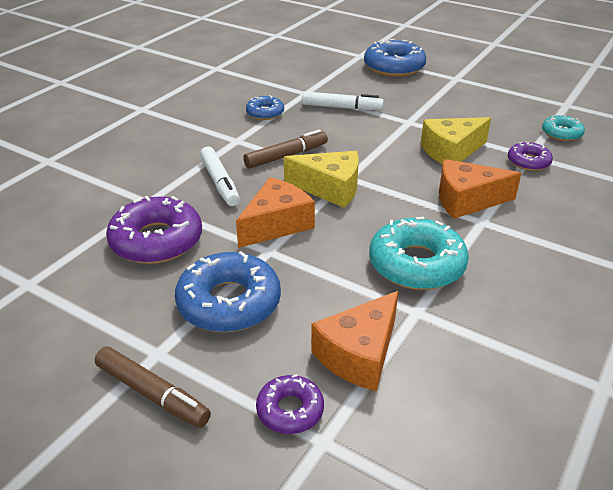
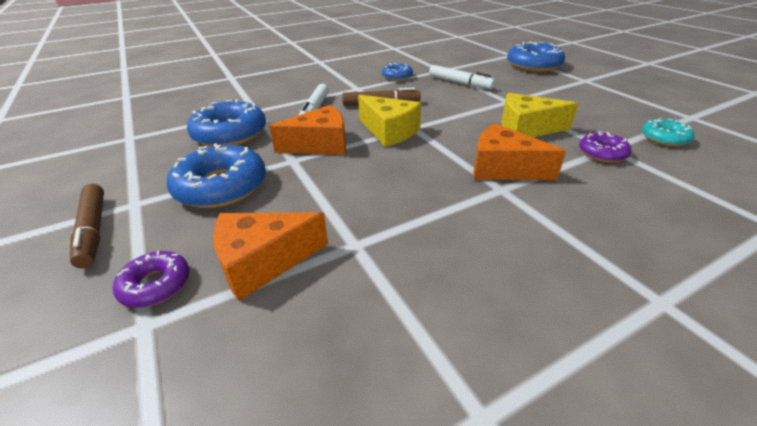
camera: 30 degrees right, 0 degrees up
(156, 240) = (230, 134): purple donut -> blue donut
(416, 264) = (398, 206): turquoise donut -> none

